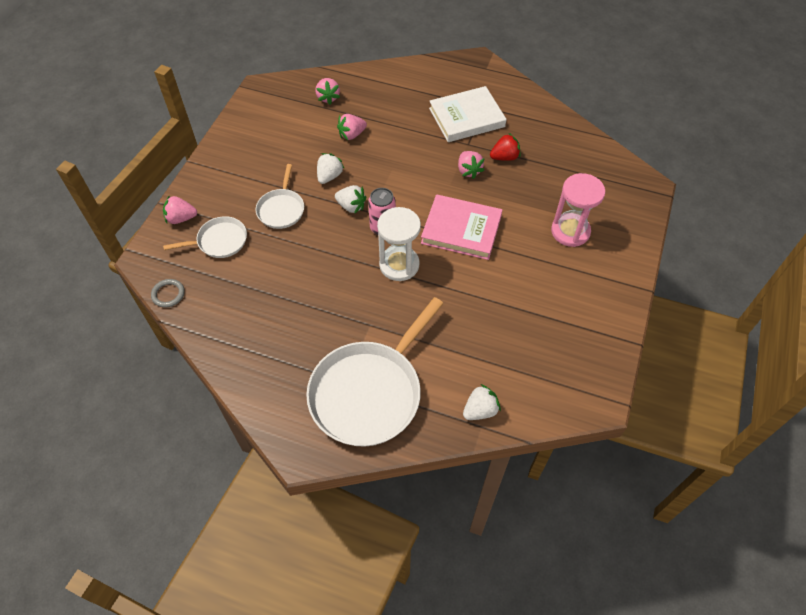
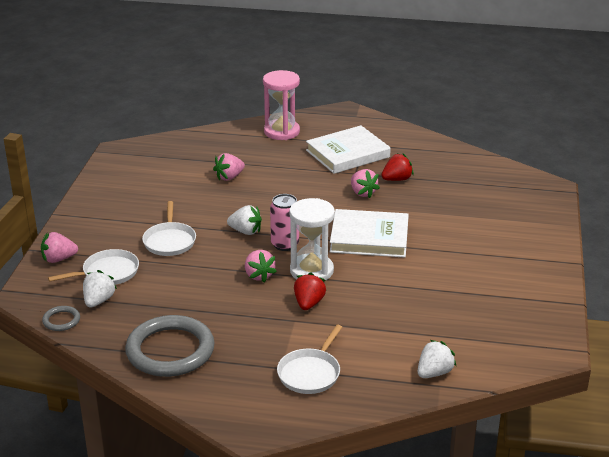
camera: 10 degrees left, 25 degrees down
(253, 345) = (170, 350): none -> grey ring
(328, 97) = (195, 151): pink strawberry -> pink strawberry (259, 275)
(329, 176) = (215, 211): white strawberry -> white strawberry (99, 301)
(369, 393) = (310, 373): white pan -> white pan, size x0.51
(387, 305) = (308, 303): none -> red strawberry
(461, 230) = (369, 238): pink book -> white book
(570, 231) = (483, 228): pink hourglass -> pink hourglass (281, 132)

